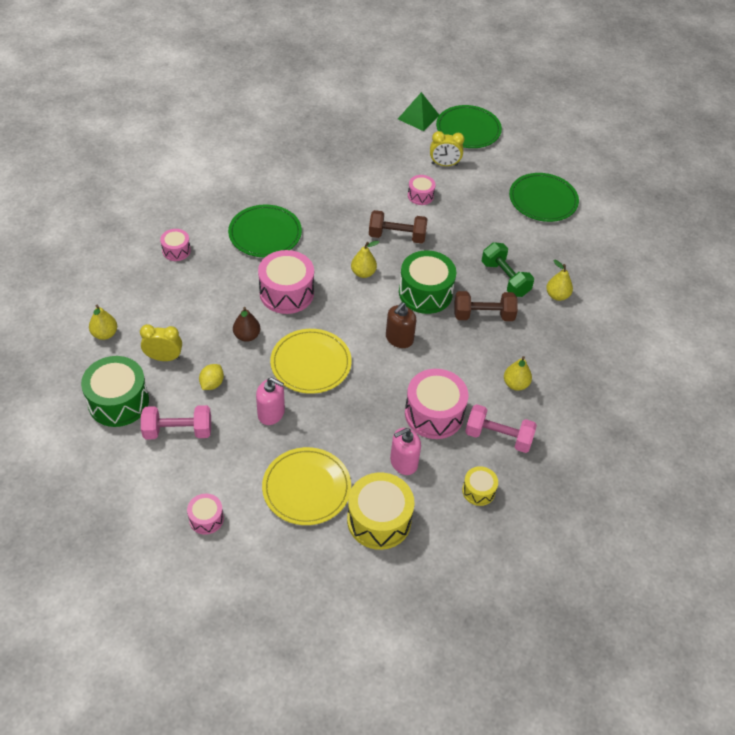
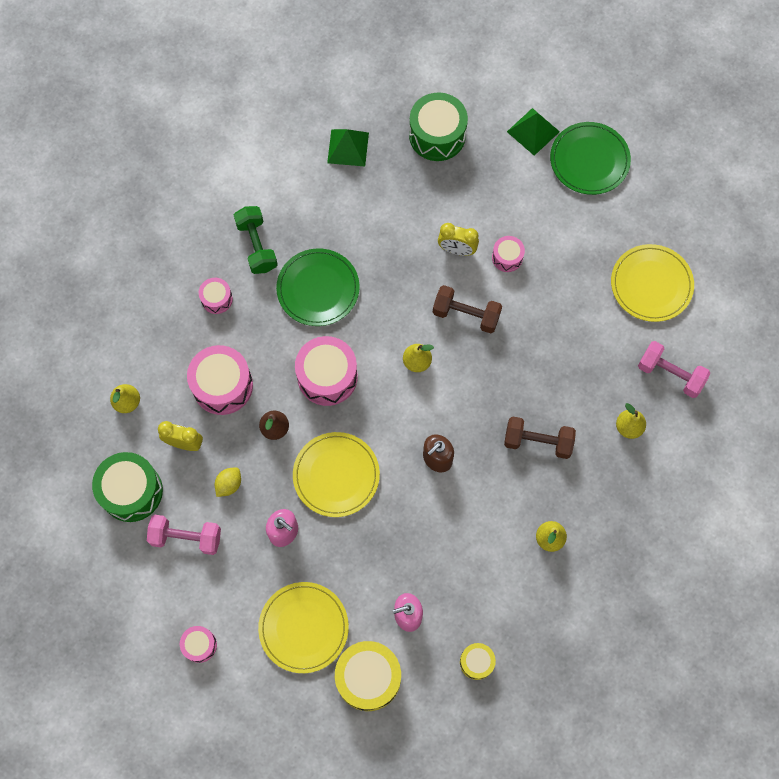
camera: 15 degrees right, 20 degrees up
(270, 141) = (348, 147): none -> green pyramid
(425, 293) = (480, 400): green drum -> green drum (437, 135)
(434, 414) = (453, 561): pink drum -> pink drum (222, 385)
(444, 164) = (547, 213): yellow clock -> yellow clock (457, 250)
(498, 437) = (513, 601): pink dumbbell -> pink dumbbell (670, 374)
(505, 279) = (575, 394): green dumbbell -> green dumbbell (257, 246)
(543, 200) = (651, 284): green plate -> yellow plate

